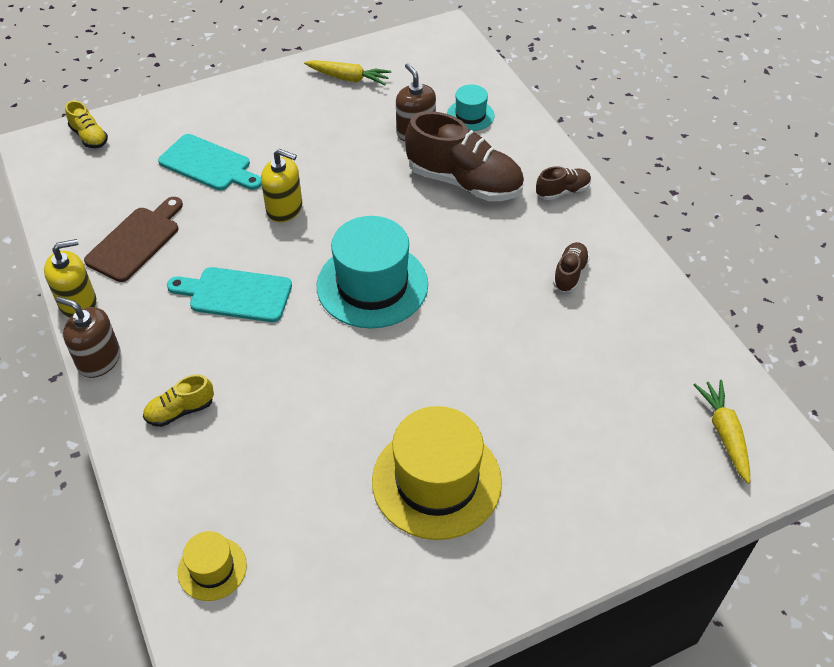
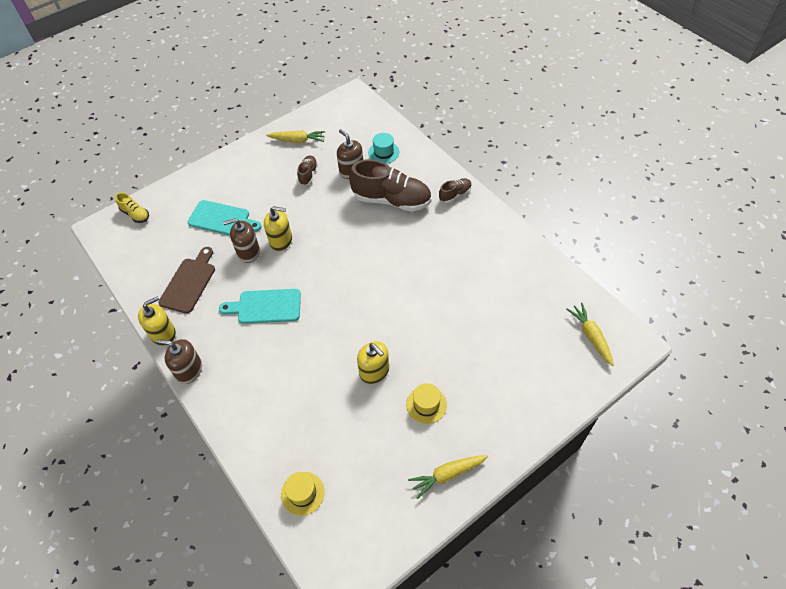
camera: 10 degrees left, 5 degrees up
(180, 411) = (252, 393): yellow shoe -> none
(233, 215) = (248, 252): none -> brown soap dispenser
(370, 417) = (374, 371): none -> yellow soap dispenser
(372, 285) = (352, 282): turquoise hat -> none
(436, 481) = (426, 405): yellow hat -> yellow hat, size x0.50
(441, 591) = (447, 474): none -> yellow carrot
(569, 274) = (473, 250): brown shoe -> brown shoe (308, 174)

